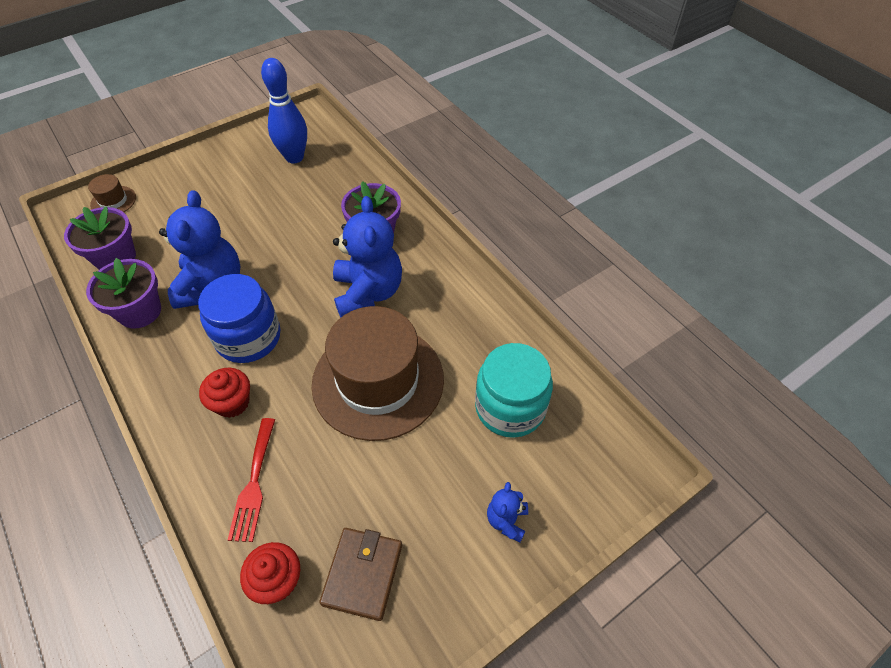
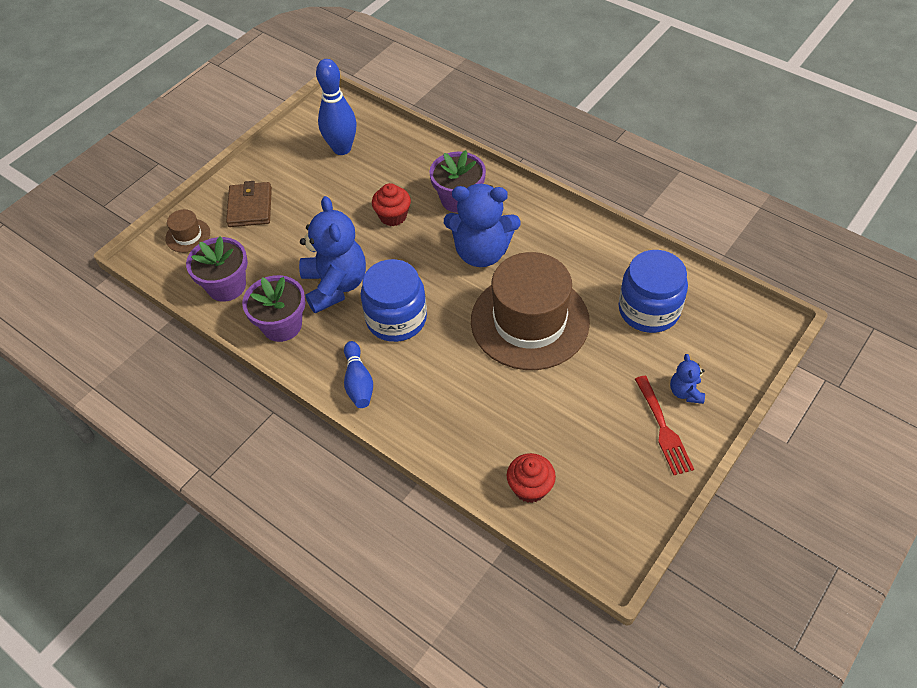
camera: 15 degrees left, 0 degrees up
(174, 394) = (358, 382): none -> blue bowling pin
(232, 402) = (414, 374): red cupcake -> red cupcake (393, 216)
(254, 484) = (470, 428): red fork -> red fork (663, 429)
(363, 574) = (594, 462): brown wallet -> brown wallet (250, 207)
(368, 293) = (481, 252): blue teddy bear -> blue teddy bear turned 120 degrees clockwise
(510, 407) = (649, 310): turquoise jar -> blue jar

